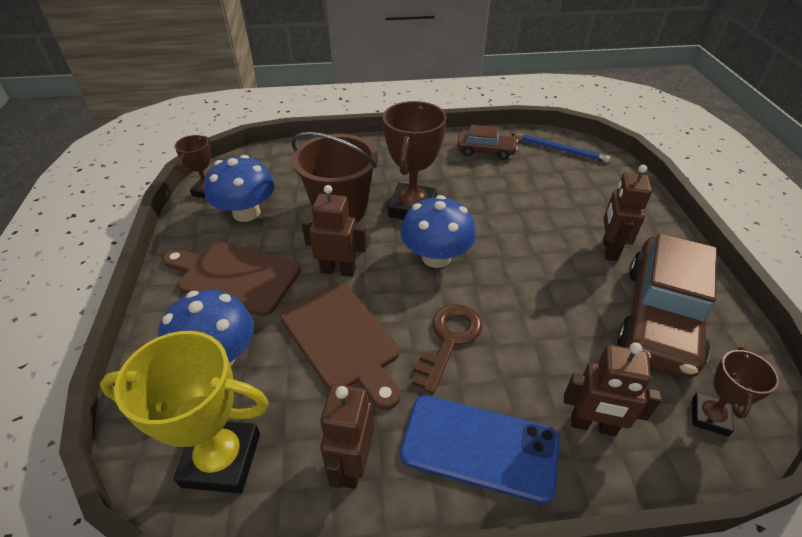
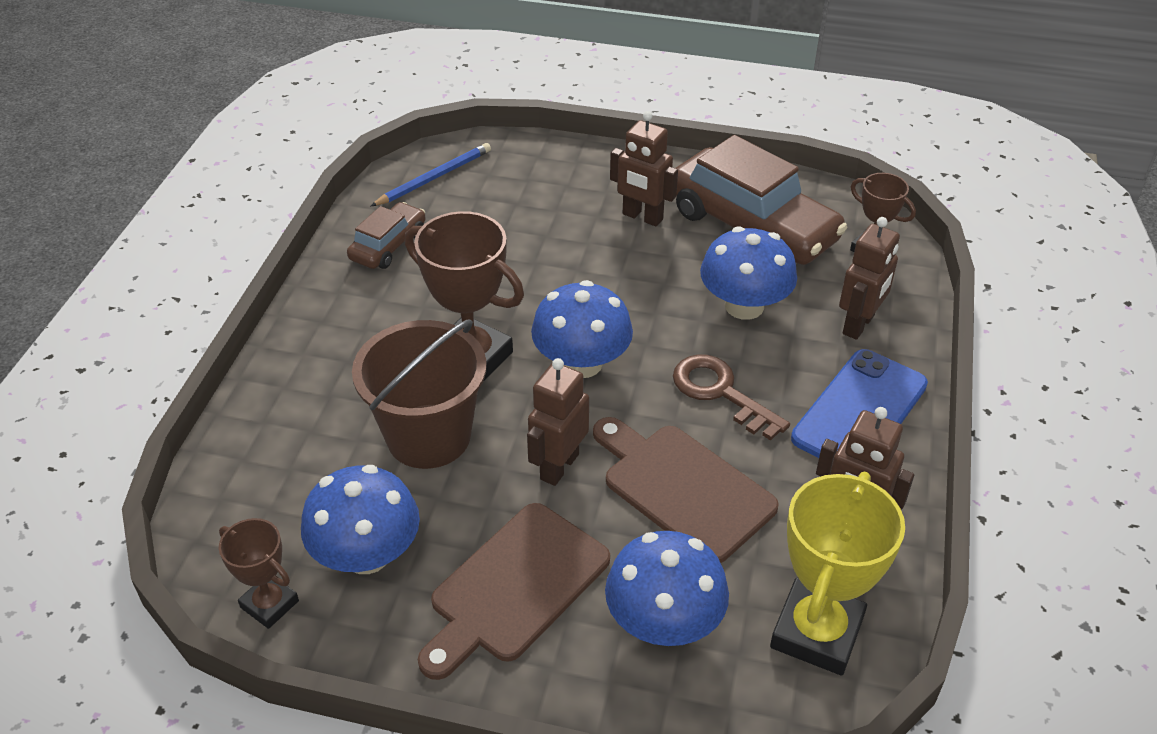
camera: 70 degrees left, 0 degrees up
(342, 339) = (683, 488): brown cutting board -> brown cutting board turned 120 degrees counterclockwise
(556, 333) = (744, 306): none -> blue mushroom

